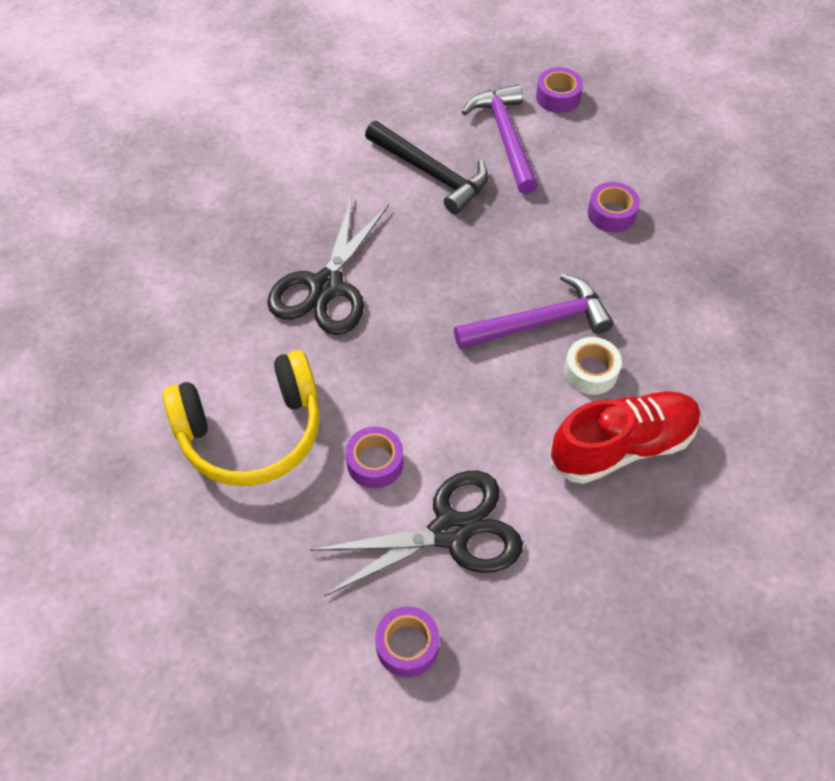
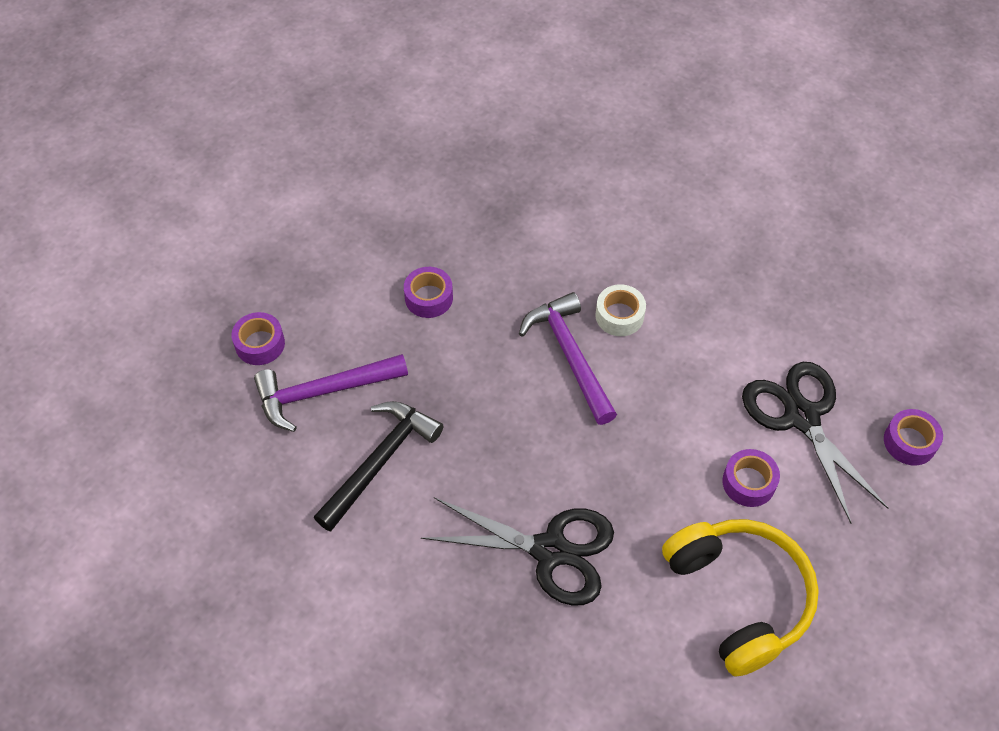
camera: 95 degrees left, 0 degrees up
(622, 446) = (692, 294): red shoe -> none

